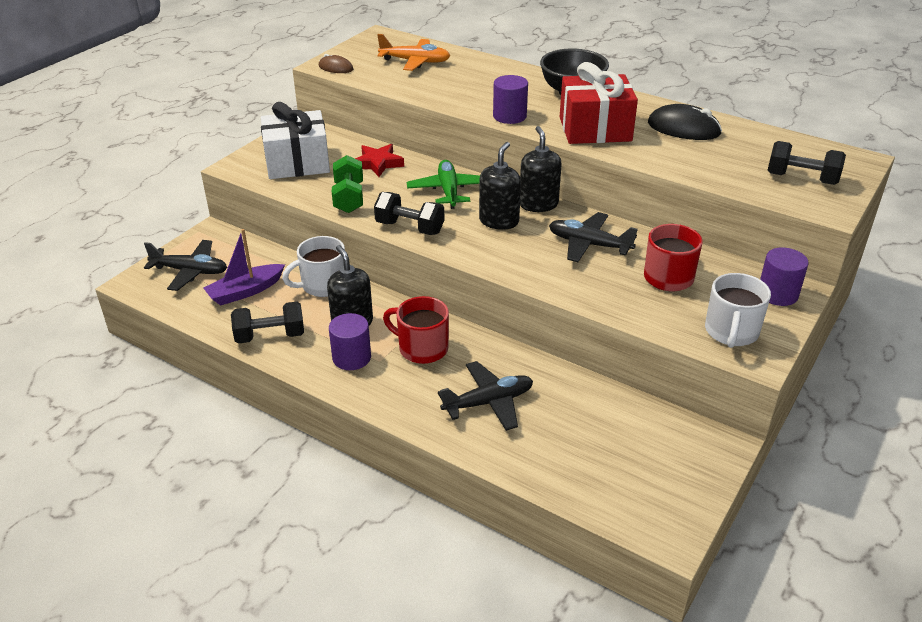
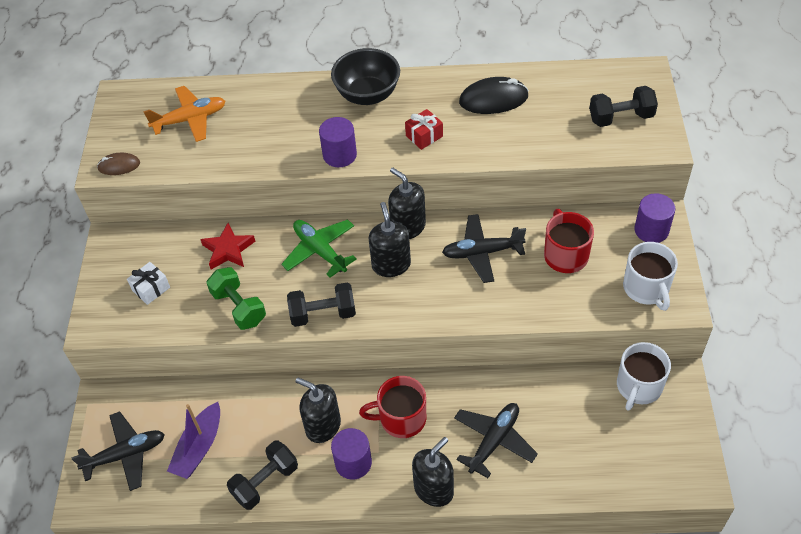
camera: 30 degrees left, 15 degrees up
(297, 163) = (151, 289): white gift -> white gift, size x0.45
(323, 285) = (262, 400): white mug -> white mug (638, 386)
(400, 409) = (434, 489): none -> black soap dispenser
(595, 129) = (424, 136): red gift -> red gift, size x0.45

